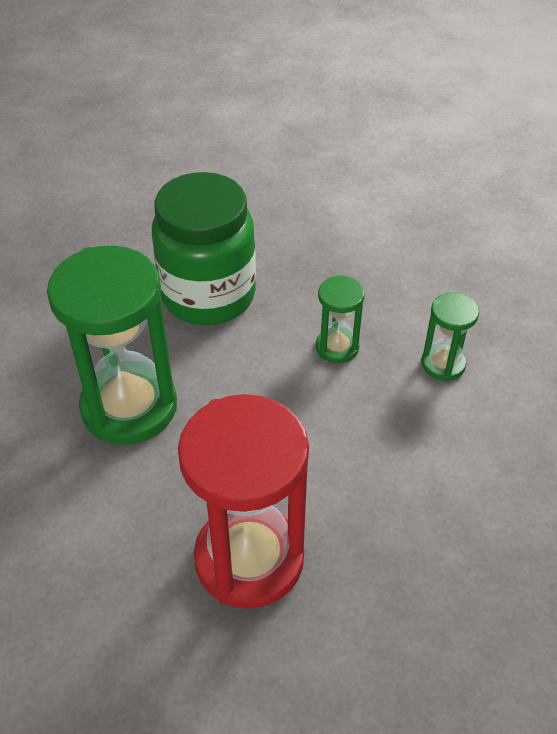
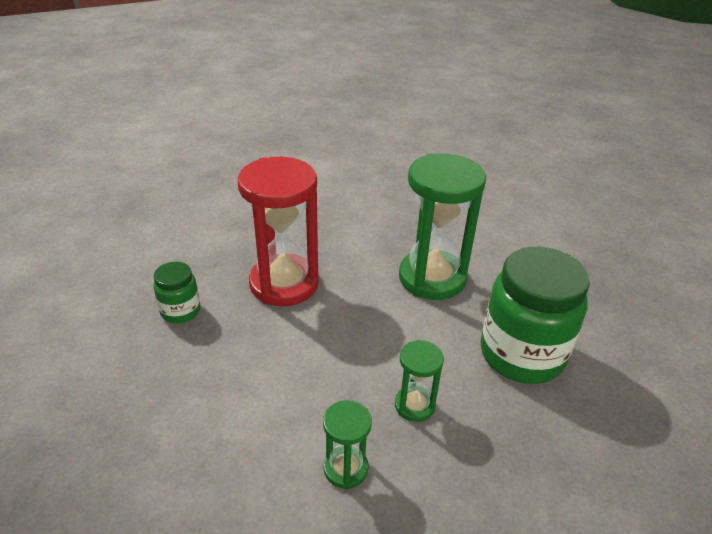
camera: 120 degrees right, 10 degrees down
(391, 648) = (180, 311): none -> green jar

